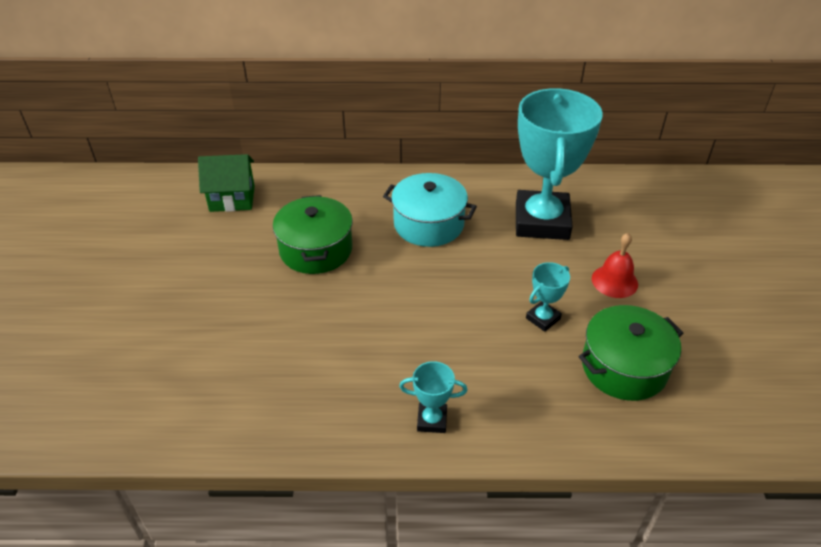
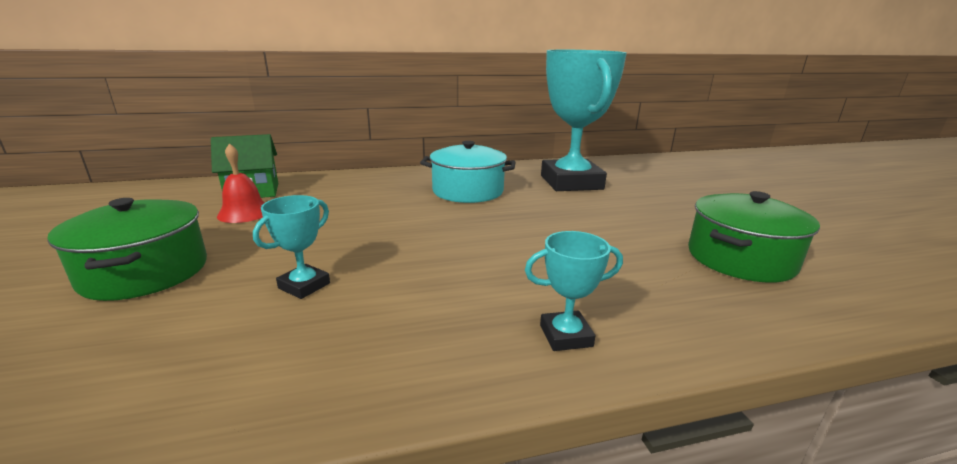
camera: 15 degrees left, 20 degrees down
(316, 249) = (354, 214): green pot -> green pot (145, 272)
(543, 318) = (625, 235): turquoise trophy -> turquoise trophy (304, 286)
(614, 281) = (667, 207): red bell -> red bell (244, 213)

